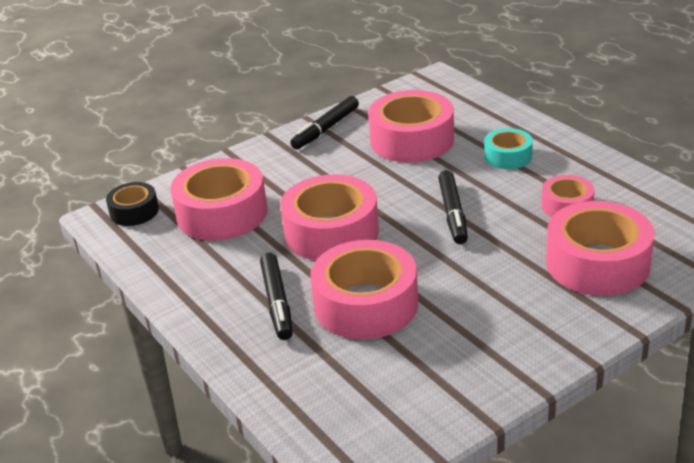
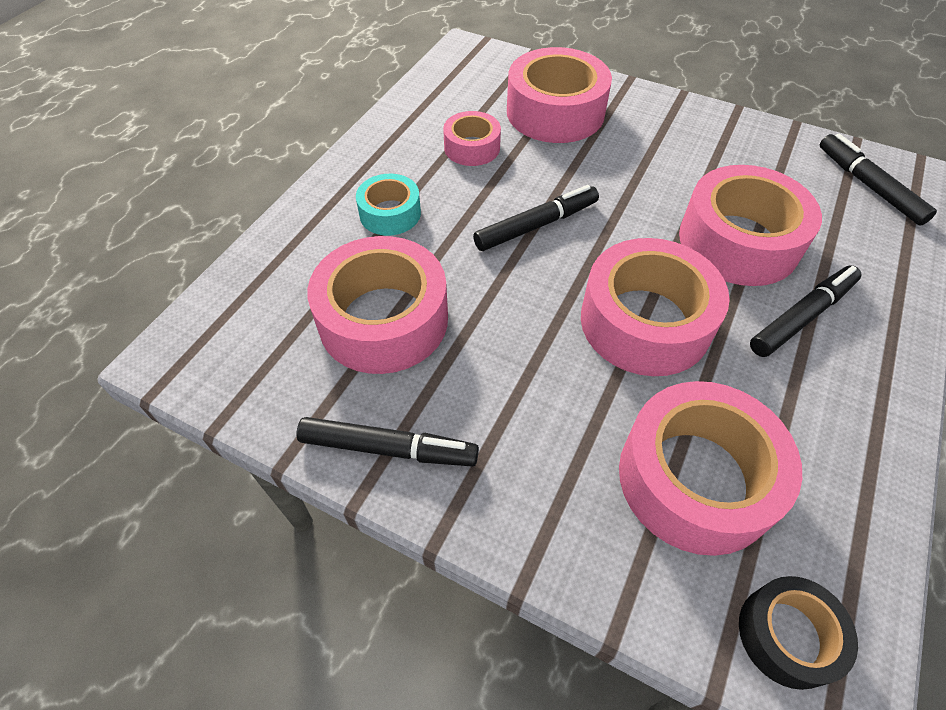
camera: 120 degrees left, 20 degrees up
(369, 422) = (868, 186): none -> black marker

